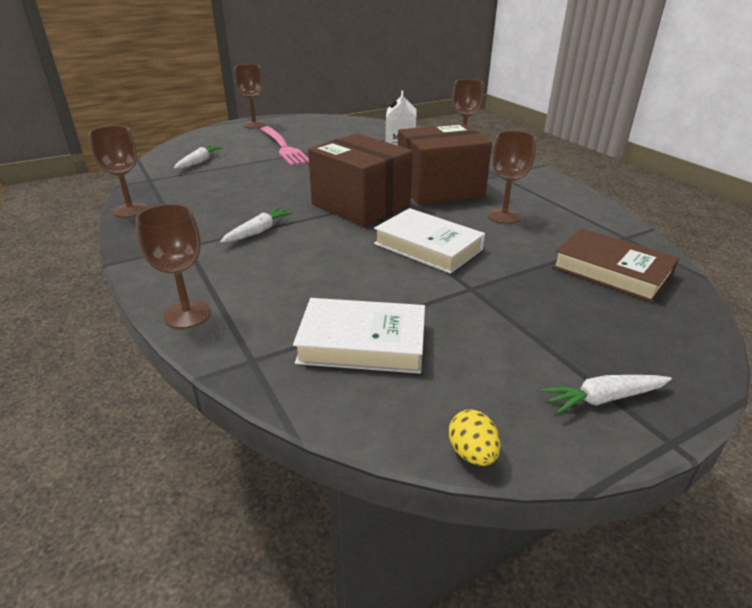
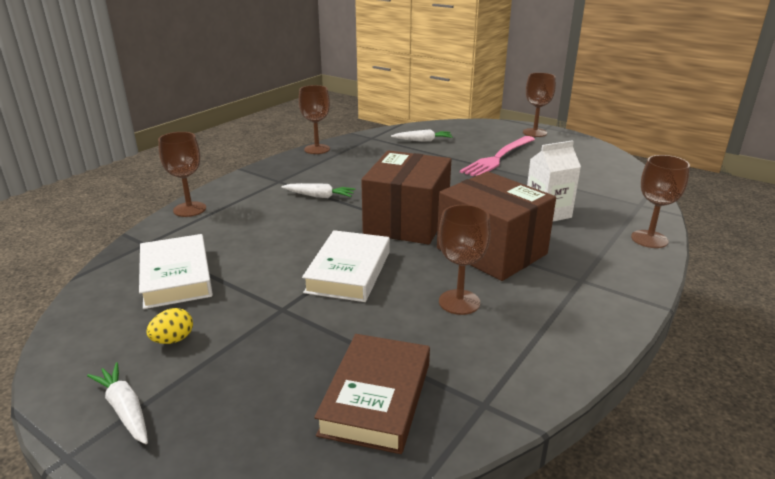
camera: 65 degrees right, 5 degrees down
(472, 453) = (54, 348): yellow egg -> yellow egg (173, 340)

